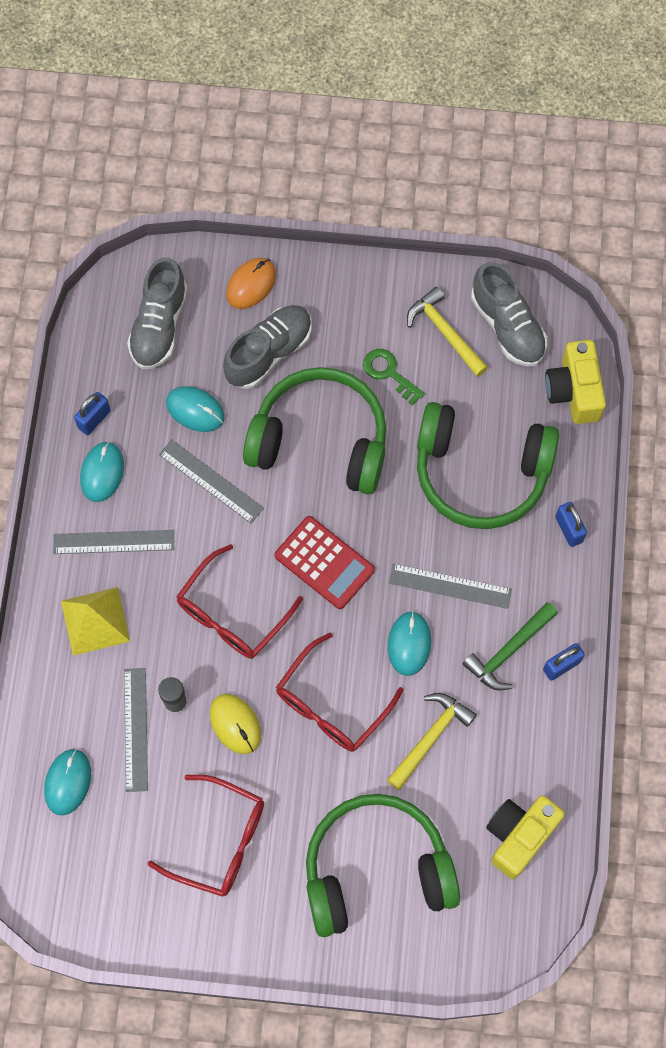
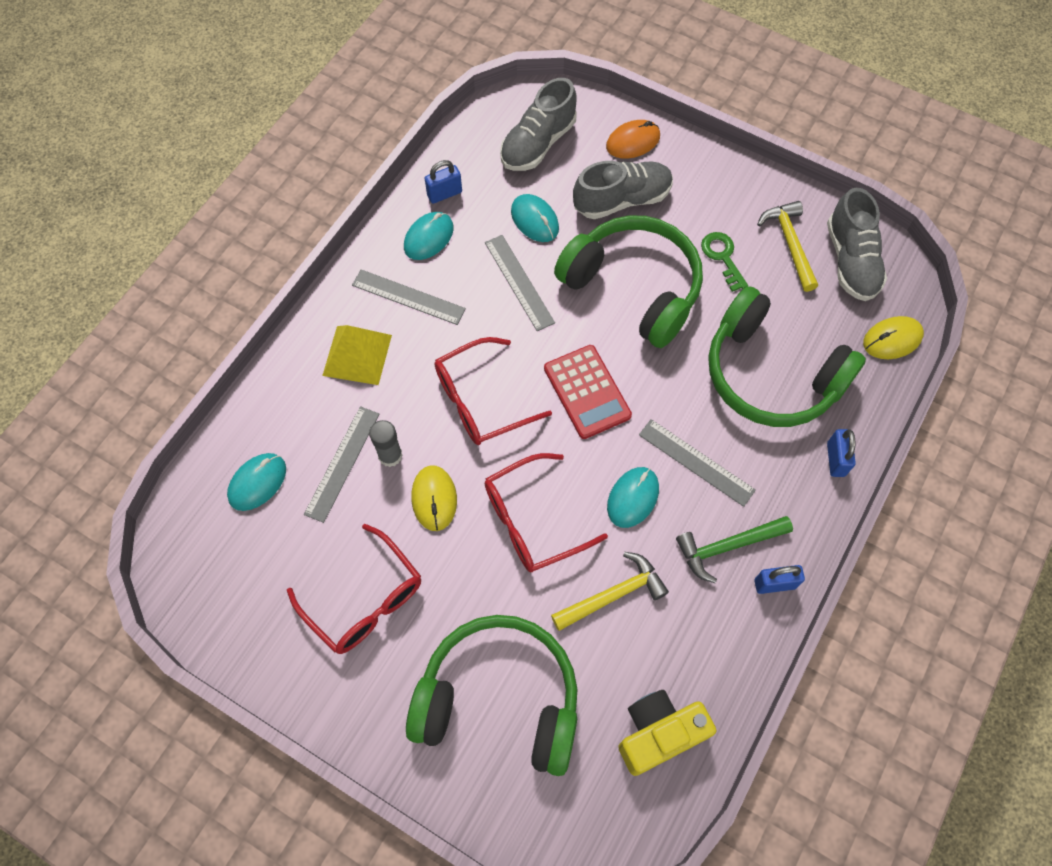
camera: 25 degrees right, 5 degrees down
(574, 391) = (892, 339): yellow camera -> yellow mouse

